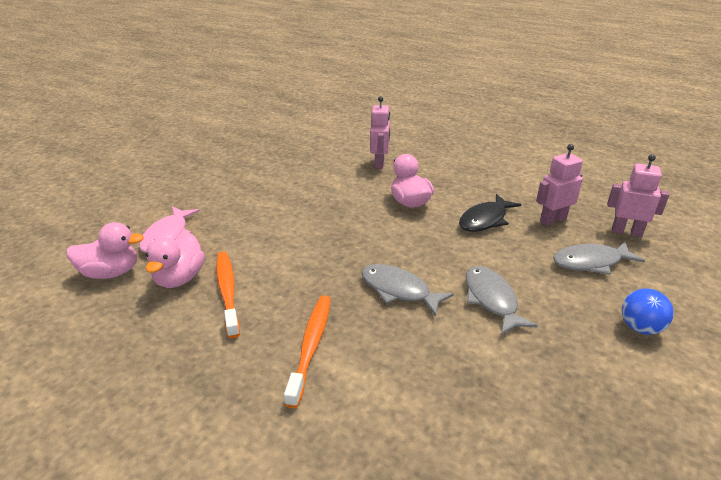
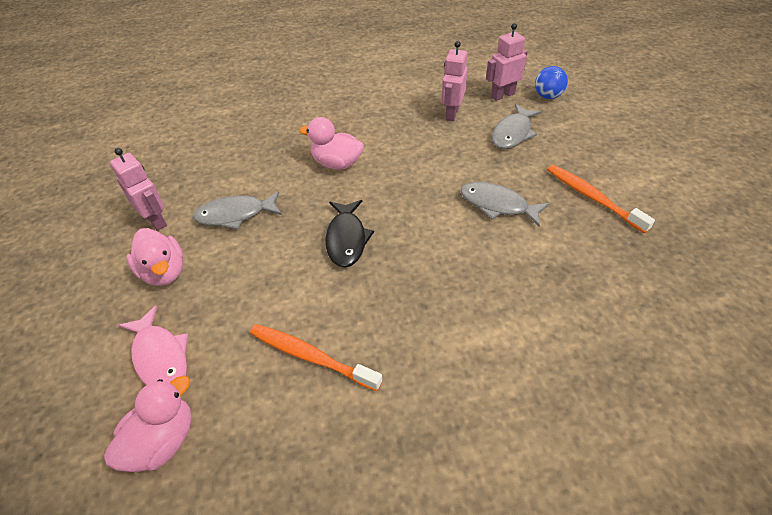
camera: 45 degrees left, 15 degrees up
(180, 278) = (247, 383): pink duck -> pink duck (164, 272)
(311, 346) = (442, 340): orange toothbrush -> orange toothbrush (592, 197)
(379, 163) = (258, 141): pink robot -> pink robot (156, 220)
(399, 290) = (434, 245): grey fish -> grey fish (235, 215)
(485, 220) = (411, 143): black fish -> black fish (346, 239)
(640, 328) = (589, 162): blue ball -> blue ball (547, 96)

